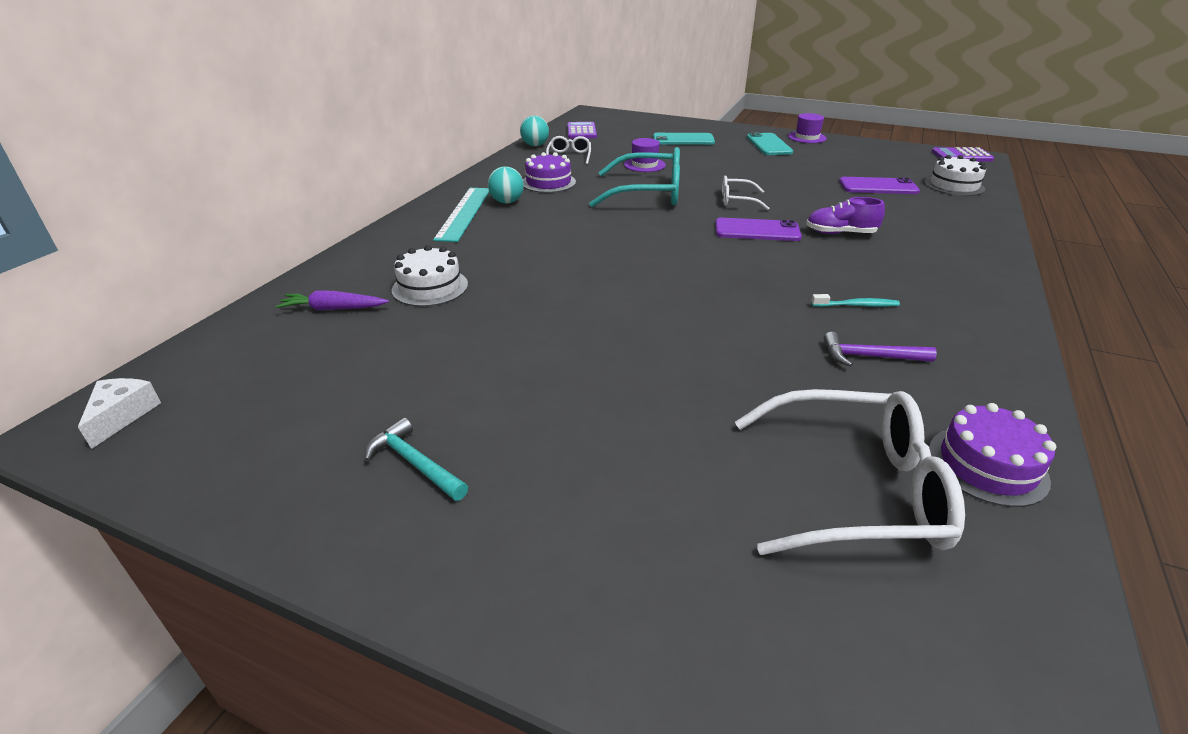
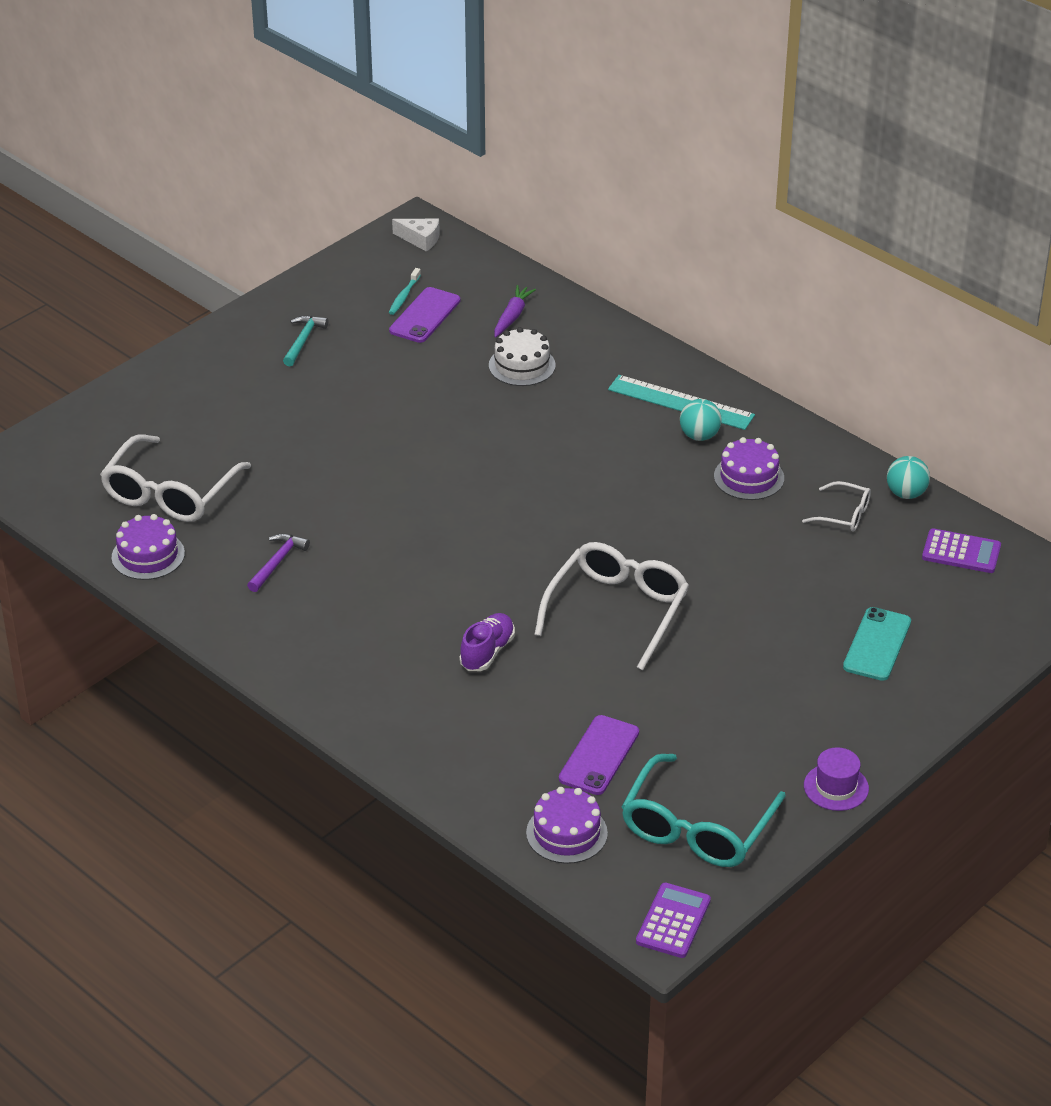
camera: 110 degrees right, 5 degrees up
(415, 463) = (303, 340): turquoise hammer -> turquoise hammer turned 45 degrees counterclockwise
(644, 165) = (778, 572): purple hat -> none
(648, 193) = (675, 547): turquoise glasses -> turquoise glasses (697, 828)
(737, 200) = (617, 610): white glasses -> white glasses, size x1.97
(757, 230) = (527, 593): purple phone -> purple phone (424, 316)
(769, 145) = (816, 727): turquoise phone -> none
(856, 305) = (348, 591): turquoise toothbrush -> turquoise toothbrush (404, 296)
(954, 185) = (566, 833): white cake -> purple cake

